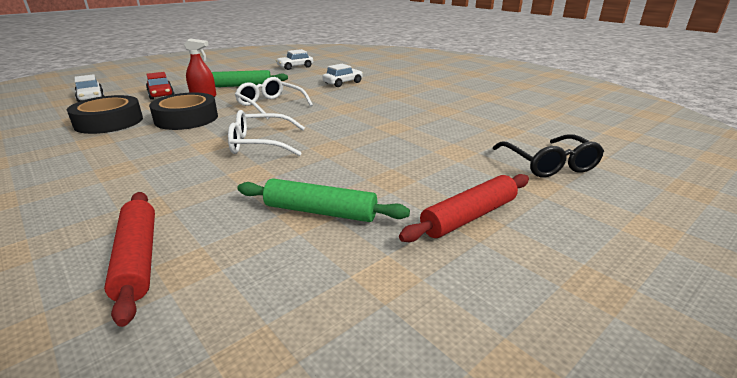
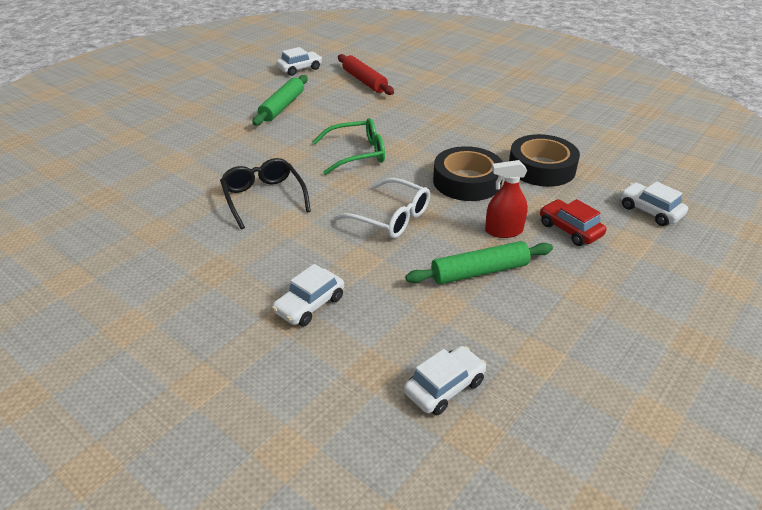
camera: 170 degrees right, 10 degrees up
(243, 325) = (300, 69): none -> white car
(260, 144) = (357, 154): white glasses -> green glasses
(320, 211) = (282, 107): green rolling pin -> green rolling pin turned 75 degrees counterclockwise
(469, 217) = (191, 111): red rolling pin -> none
(549, 164) = (100, 154): black glasses -> black glasses (263, 198)

